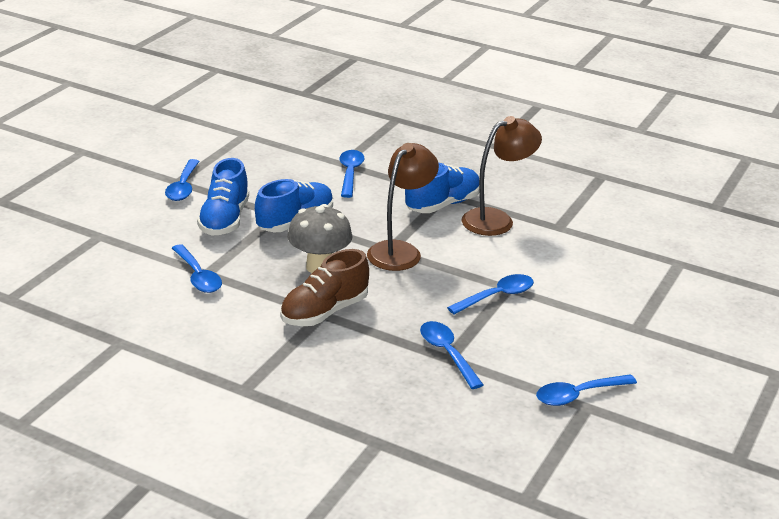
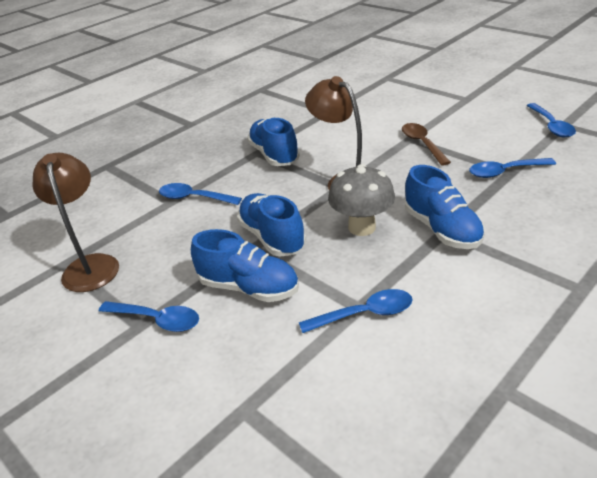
camera: 70 degrees left, 5 degrees up
(324, 312) = (442, 229): brown shoe -> blue shoe
(496, 219) = (308, 134): brown lamp -> brown lamp (91, 265)
(497, 296) = (422, 144): blue spoon -> brown spoon

